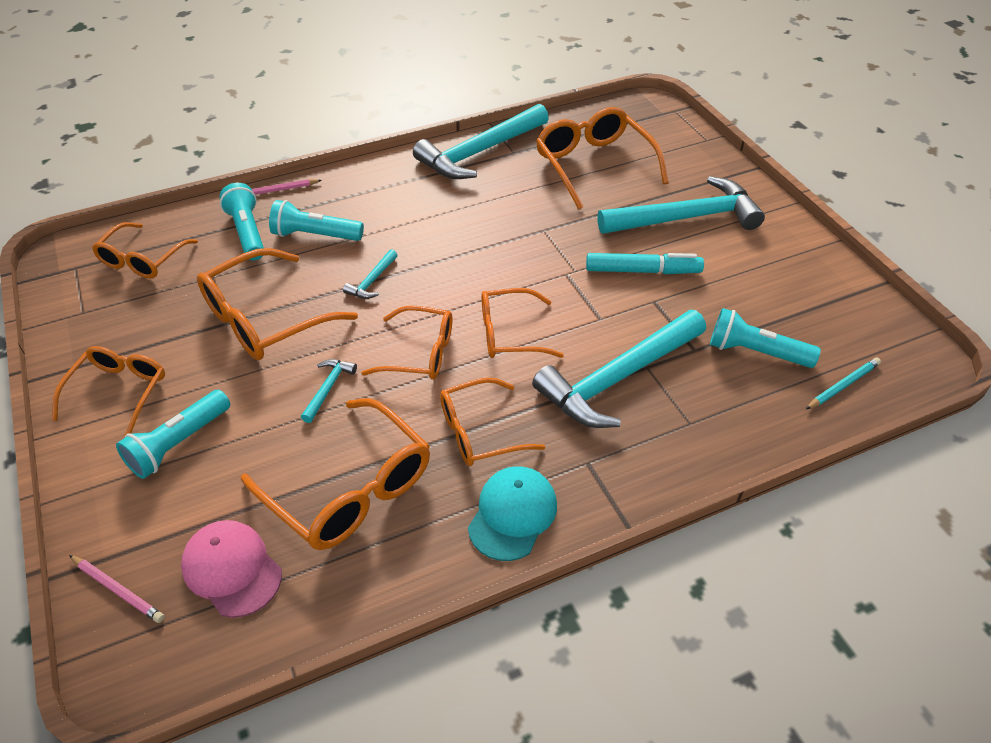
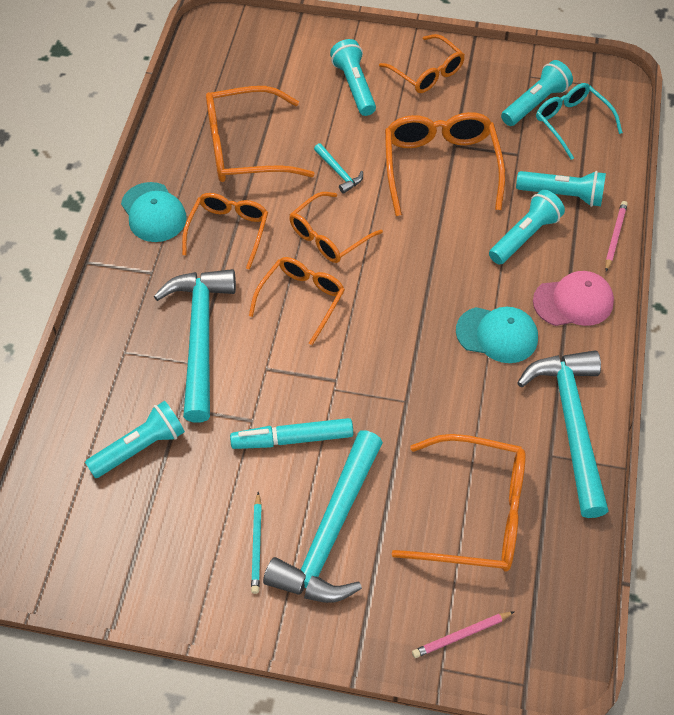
camera: 125 degrees right, 10 degrees up
(118, 590) = (268, 34): pink pencil -> pink pencil (461, 635)
(126, 293) = (535, 103): none -> turquoise flashlight
(142, 260) = (572, 123): orange glasses -> turquoise glasses
(232, 569) = (238, 79): pink cap -> pink cap (573, 301)
(372, 281) = (434, 246): turquoise hammer -> none
(435, 211) = (497, 334): none -> turquoise cap
(642, 271) = (292, 439): turquoise marker -> turquoise marker turned 45 degrees clockwise
(843, 385) = (58, 479): turquoise pencil -> turquoise pencil (257, 545)

